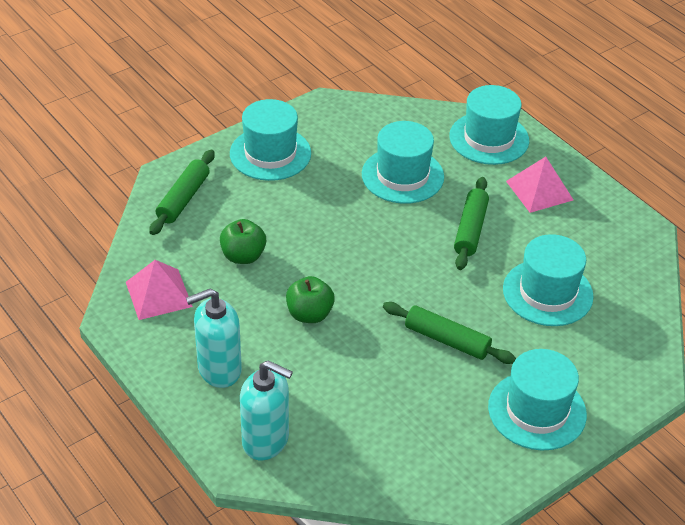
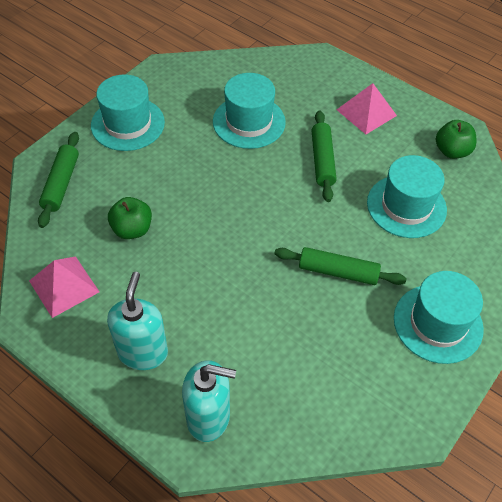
camera: 15 degrees left, 10 degrees up
(219, 369) = (143, 352): turquoise soap dispenser -> turquoise soap dispenser turned 135 degrees clockwise
(309, 314) = (209, 274): green apple -> green apple (452, 151)
(489, 138) = (309, 73): turquoise hat -> none

